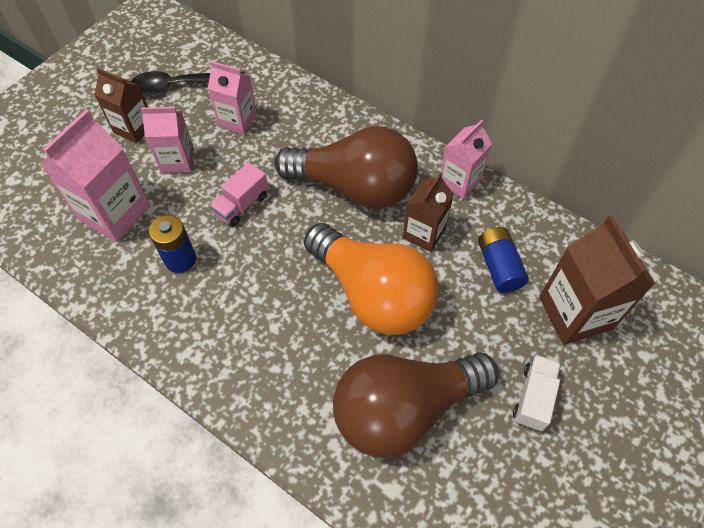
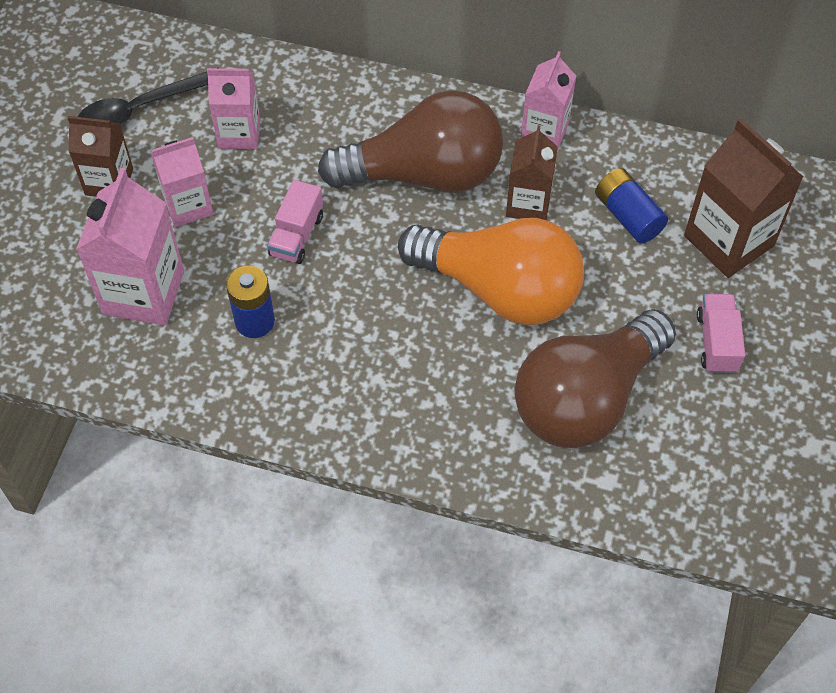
camera: 20 degrees left, 0 degrees up
(533, 397) = (717, 342): white truck -> pink truck

